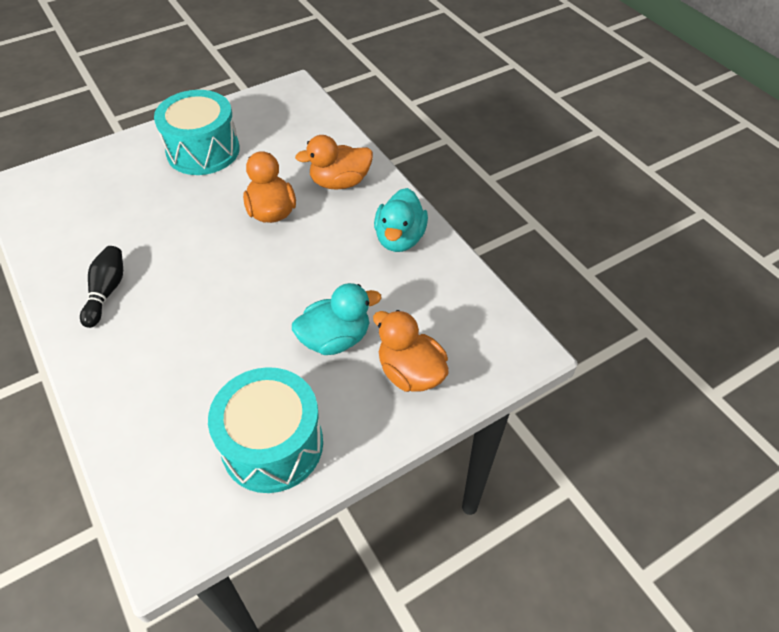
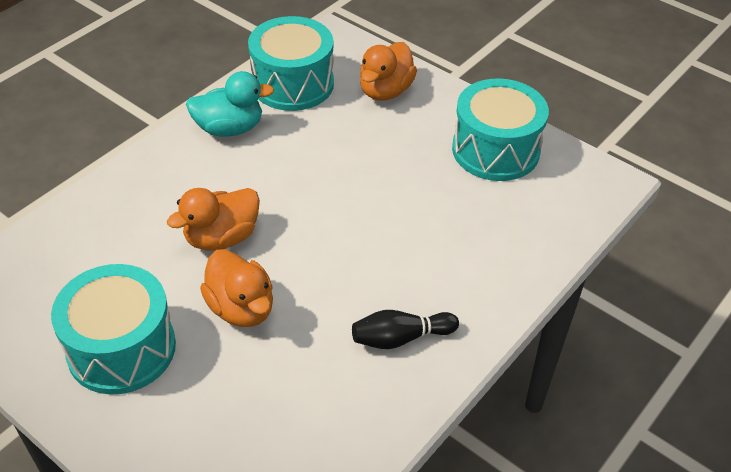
camera: 110 degrees left, 5 degrees down
(335, 339) = (373, 141): turquoise duck -> none
(340, 182) = (153, 194): orange duck -> orange duck (241, 308)
(449, 296) = (293, 84): none -> turquoise drum

